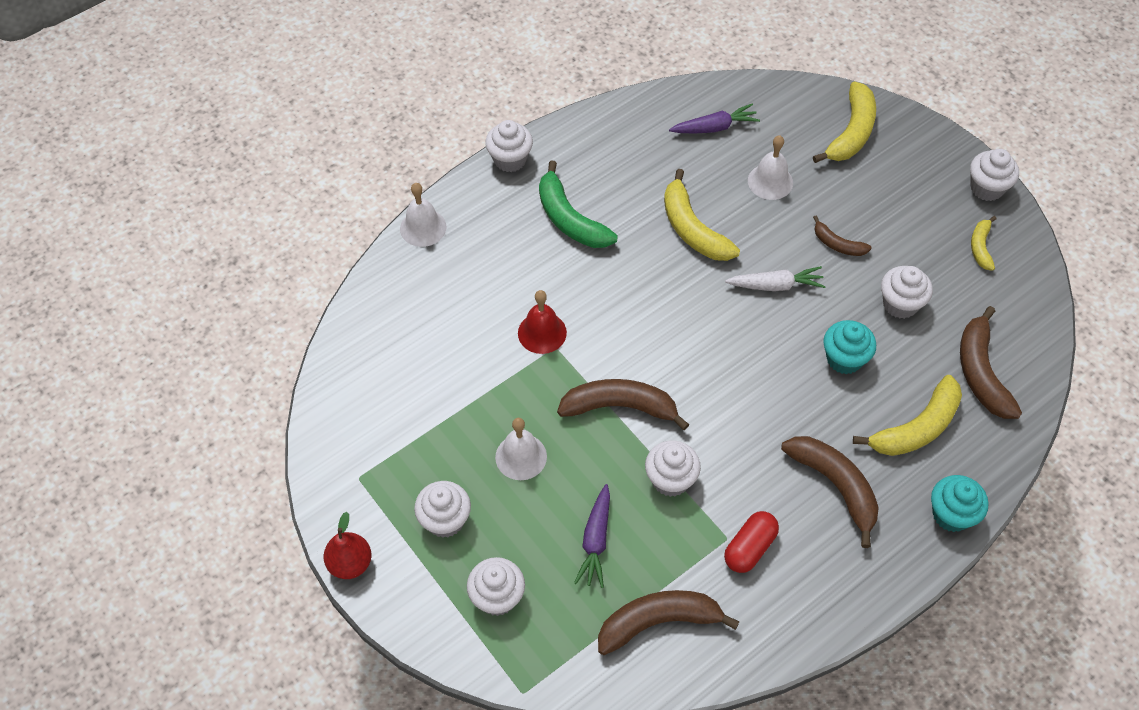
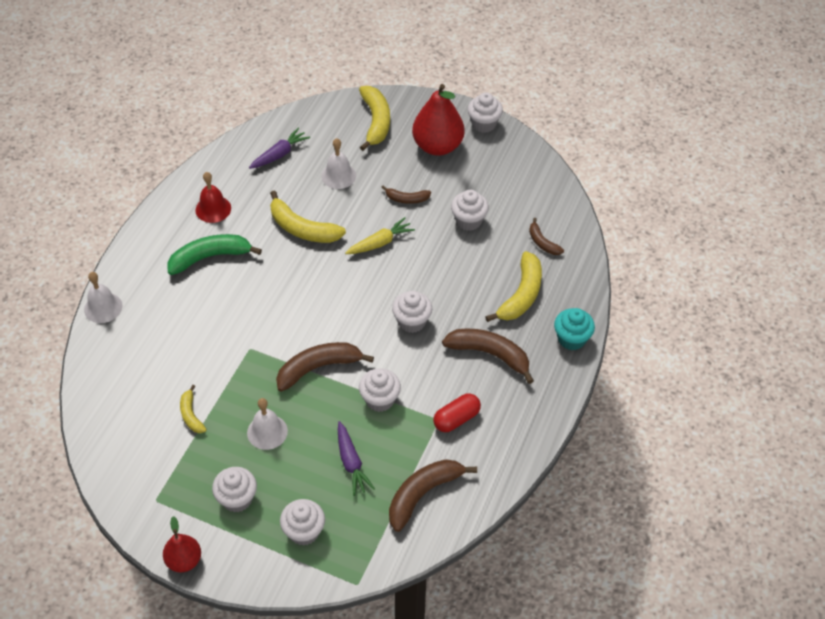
camera: 30 degrees left, 5 degrees down
(510, 159) = (142, 234): white cupcake -> white cupcake (412, 321)
(542, 332) = (234, 342): red bell -> red bell (213, 209)
(569, 219) = (210, 257): green banana -> green banana turned 135 degrees clockwise
(749, 548) = (456, 419): red capsule -> red capsule turned 45 degrees clockwise
(776, 285) = (380, 242): white carrot -> yellow carrot
(844, 359) = (451, 271): turquoise cupcake -> none
(912, 193) = (437, 146): none -> red pear
(980, 247) = (500, 163): yellow banana -> yellow banana (191, 415)
(981, 372) = (542, 242): brown banana -> brown banana, size x0.55

